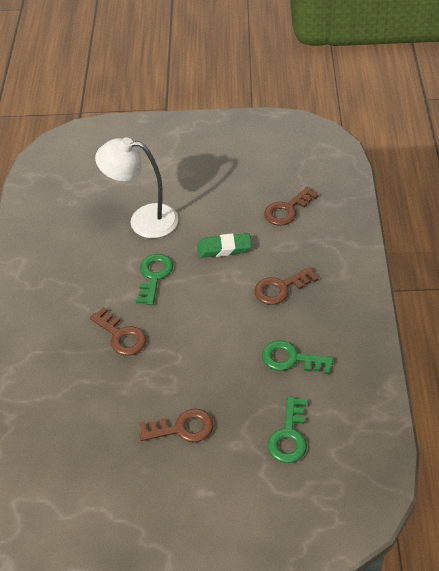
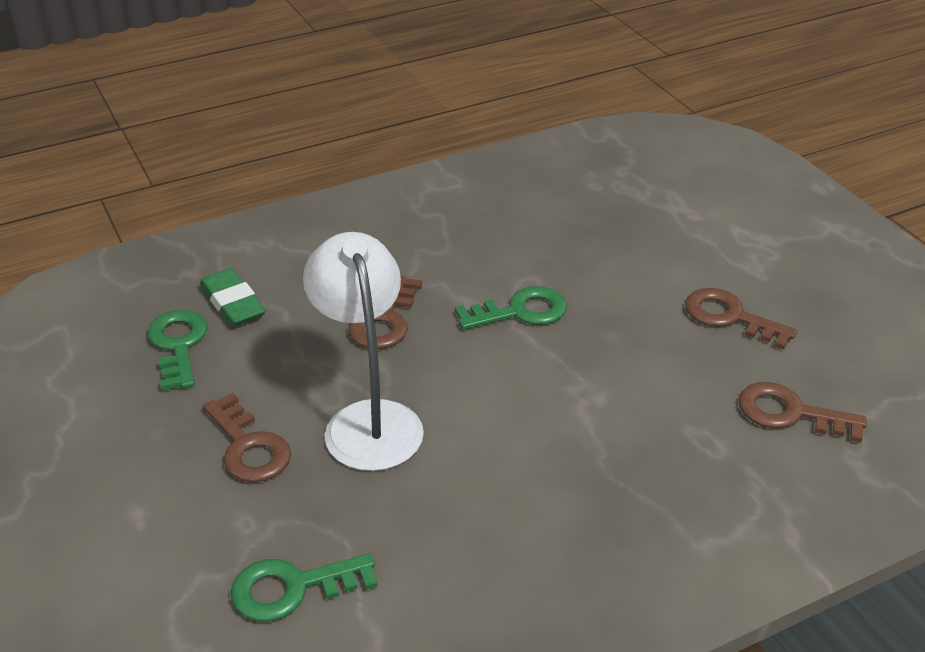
camera: 60 degrees right, 10 degrees down
(143, 220) = (620, 261): white lamp -> white lamp (369, 420)
(224, 248) = (637, 366): green eraser -> green eraser (232, 303)
(281, 288) = (605, 466): brown key -> brown key (730, 317)
(291, 359) = (459, 534): green key -> green key (178, 345)

